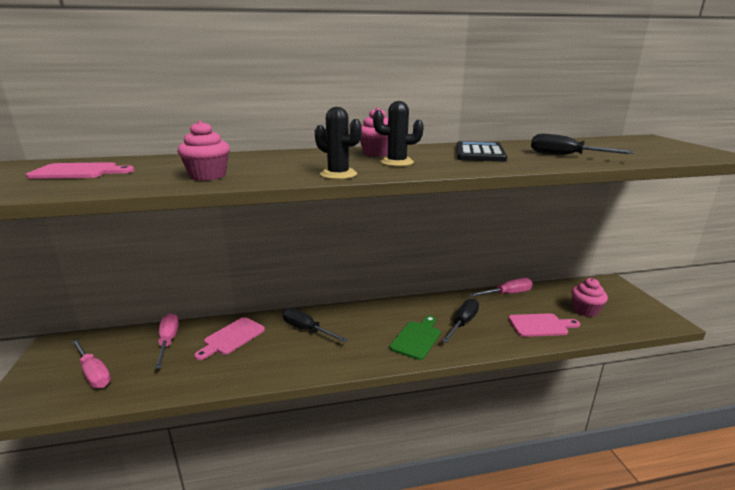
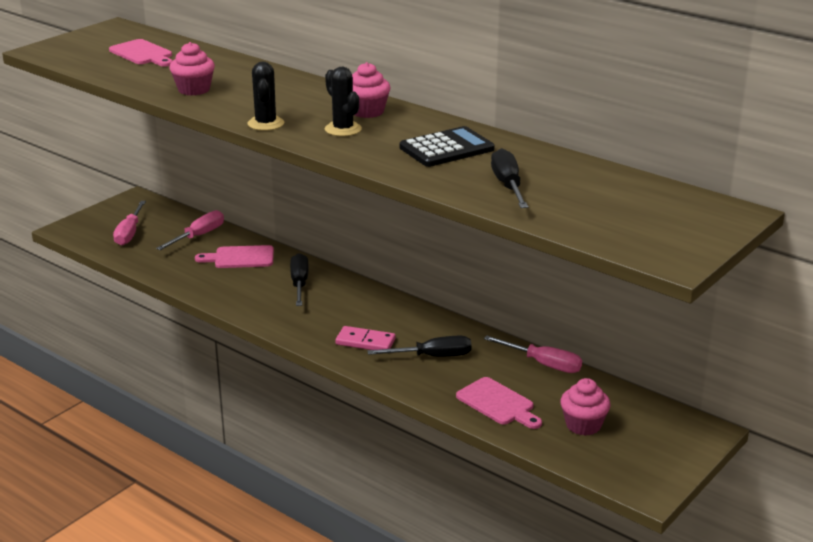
camera: 50 degrees right, 5 degrees up
(417, 338) = (365, 342): green cutting board -> pink domino

